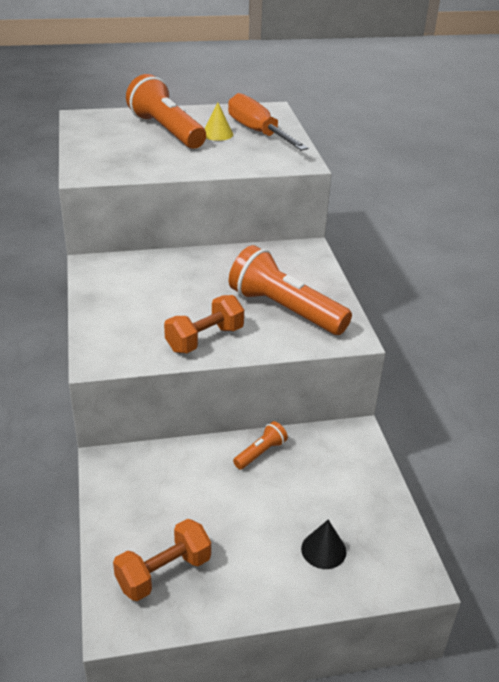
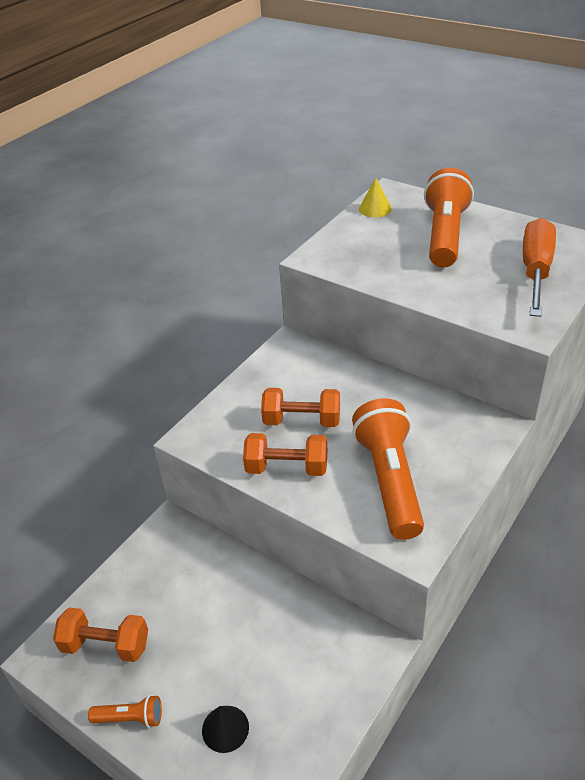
camera: 50 degrees right, 5 degrees up
(174, 306) = (302, 421): none -> orange dumbbell
(217, 134) = (490, 257): yellow cone -> yellow cone (375, 208)
(260, 453) = (280, 601): orange flashlight -> orange flashlight (130, 718)

